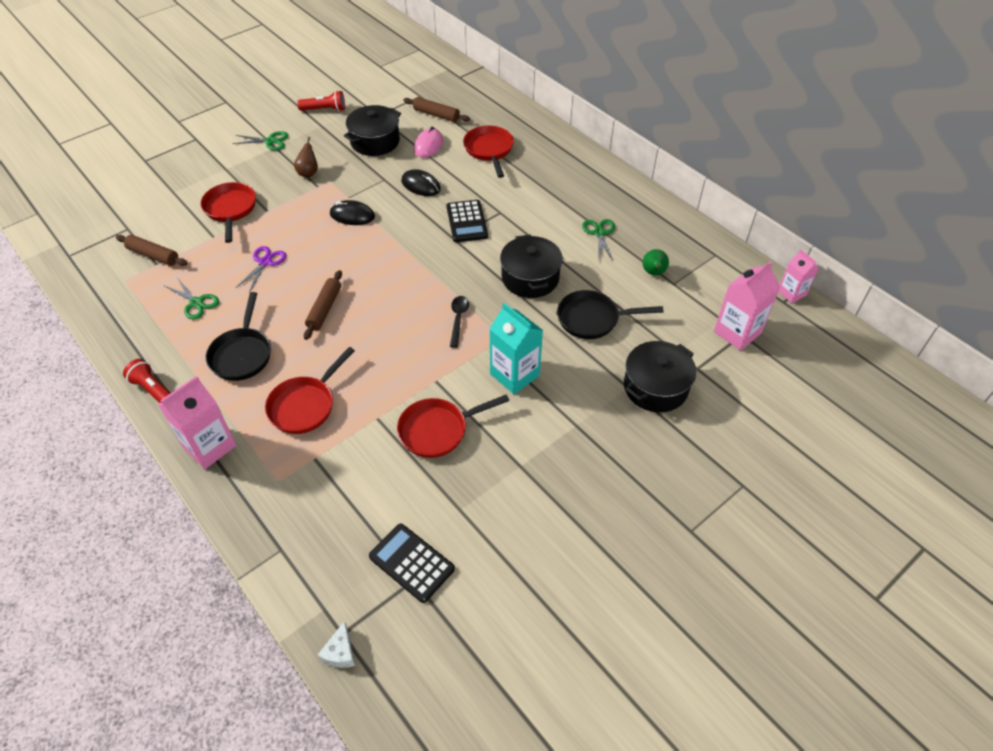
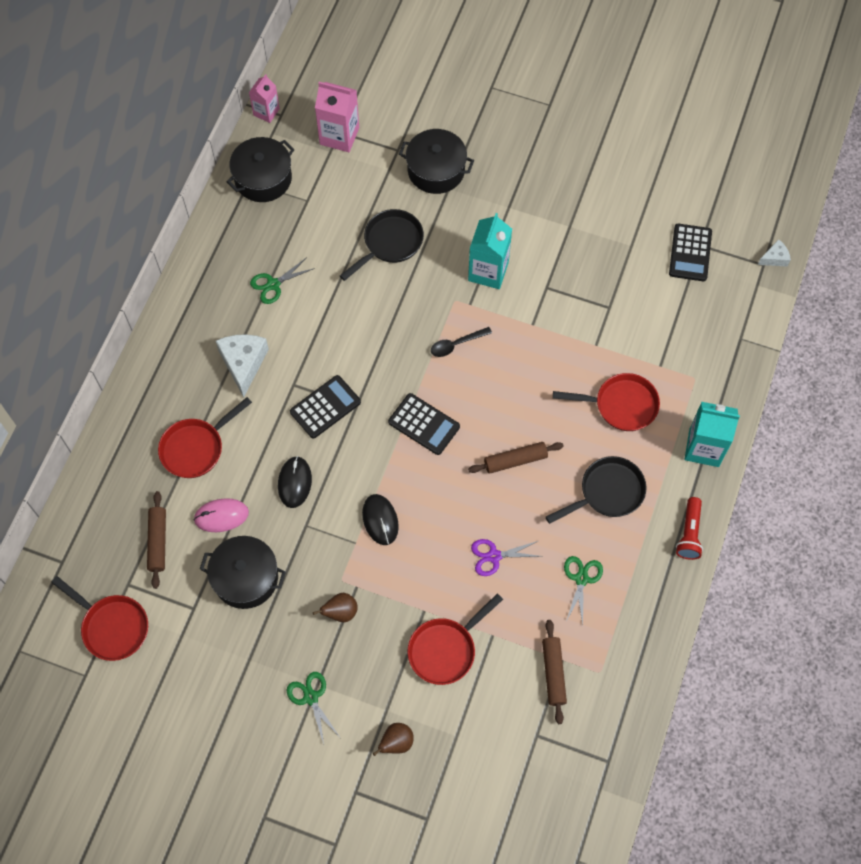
camera: 120 degrees left, 15 degrees up
(202, 165) = (396, 742): none -> brown pear
(210, 446) = (704, 448): pink carton -> turquoise carton
(325, 110) = (215, 678): red flashlight -> none
(404, 269) = (424, 424): none -> black calculator
(437, 430) = (577, 296): red pan -> red pan (112, 627)
(530, 278) = (370, 313): black pot -> black pot (263, 178)
(539, 194) = (243, 363): none -> white cheese
(592, 319) = (390, 243): black pan -> black pan turned 105 degrees counterclockwise
(653, 273) = (303, 220): green pear -> none

